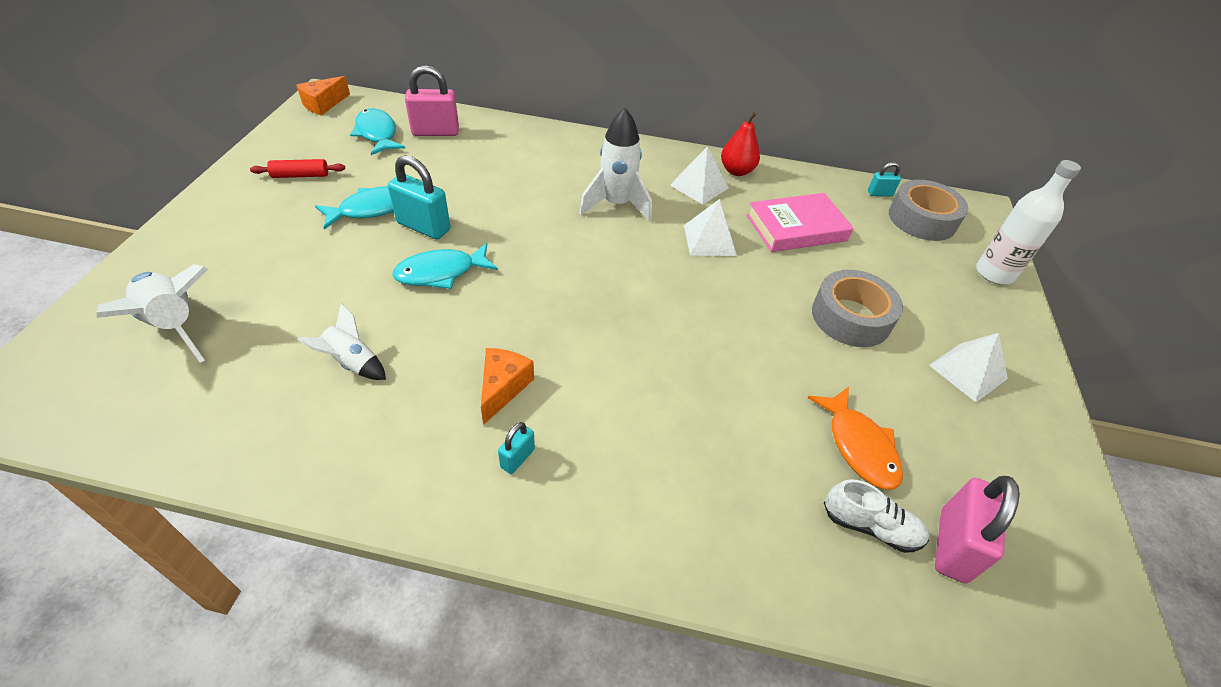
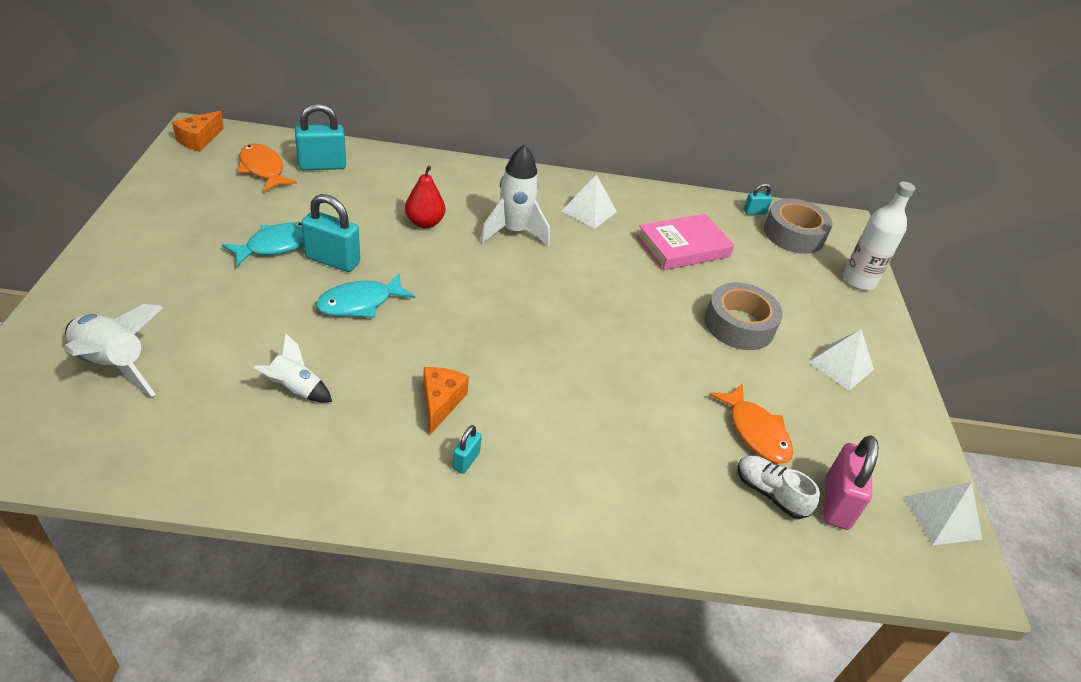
camera: 10 degrees left, 5 degrees down
(300, 175) = (195, 214): red rolling pin -> none
(377, 134) = (263, 169): turquoise fish -> orange fish
(435, 132) = (322, 165): pink padlock -> turquoise padlock
(709, 240) = (606, 261): white pyramid -> white pyramid (942, 517)
(736, 171) = (622, 195): red pear -> red pear (424, 223)
(870, 526) = (770, 493): white shoe -> white shoe turned 150 degrees counterclockwise

